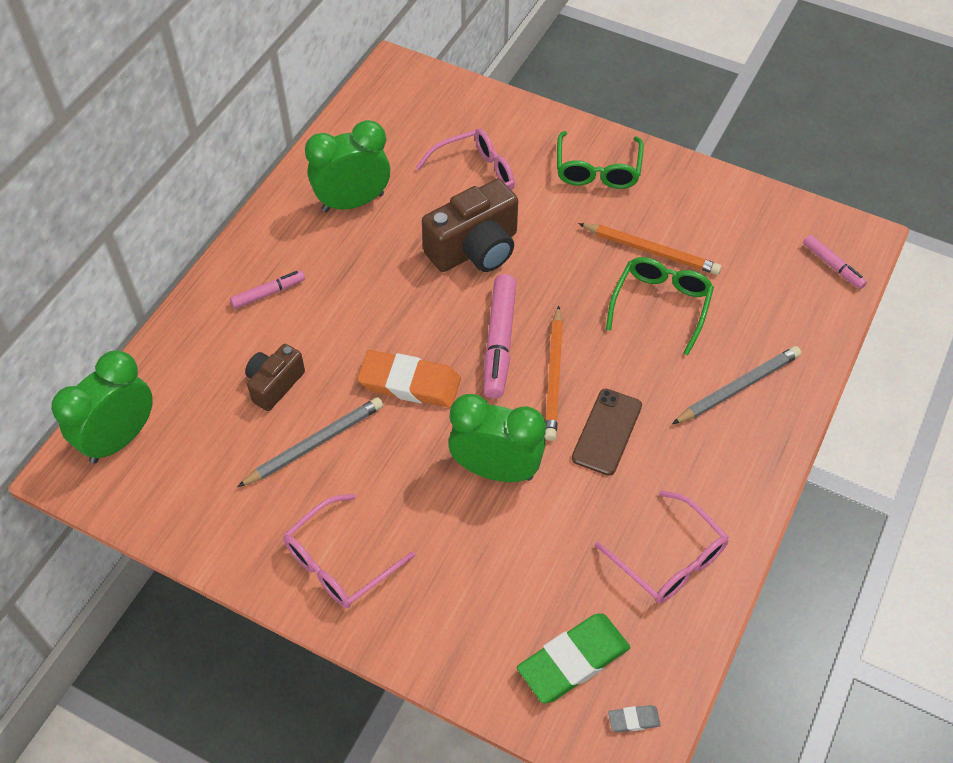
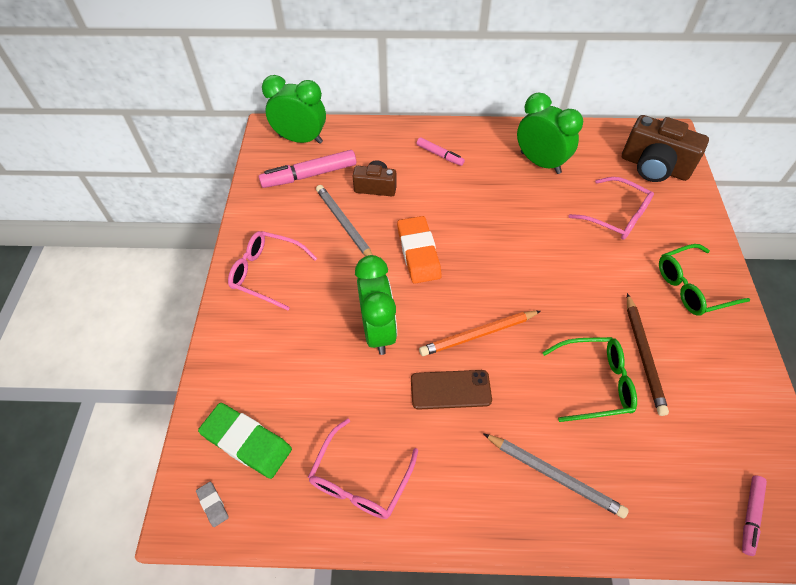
camera: 65 degrees right, 0 degrees up
(315, 444) = (344, 224): grey pencil -> grey pencil turned 150 degrees counterclockwise
(475, 249) = (554, 242): brown camera -> brown camera (654, 167)
(499, 342) = (485, 288): pink marker -> pink marker (309, 175)
(651, 251) = (643, 355): orange pencil -> brown pencil

